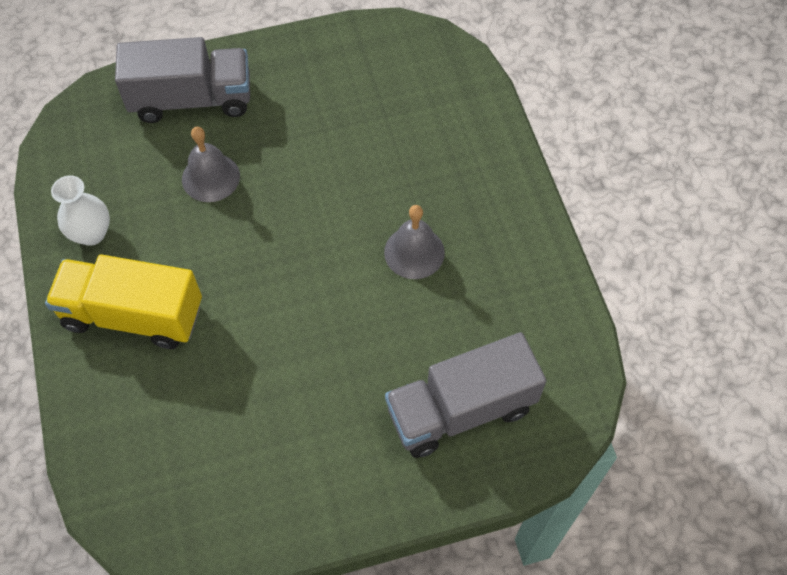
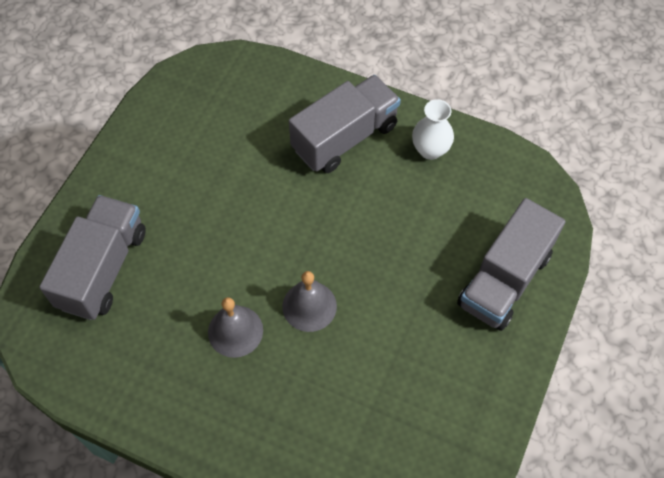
camera: 130 degrees right, 0 degrees up
(133, 315) = (344, 137): yellow truck -> grey truck
(210, 177) = (417, 246): grey bell -> grey bell (309, 306)

